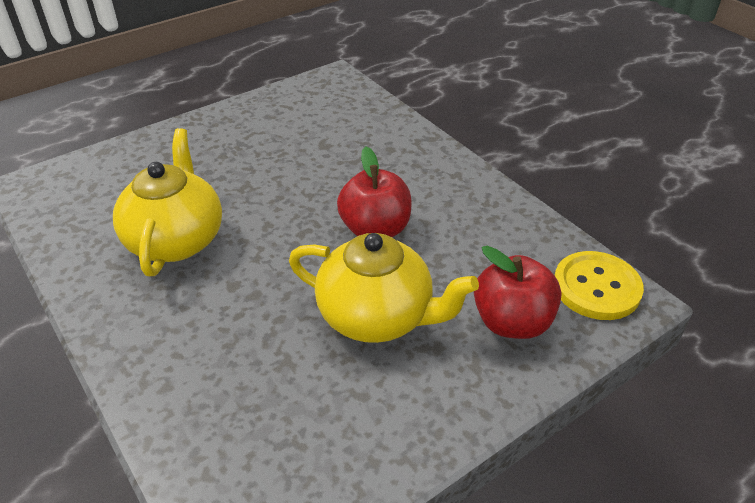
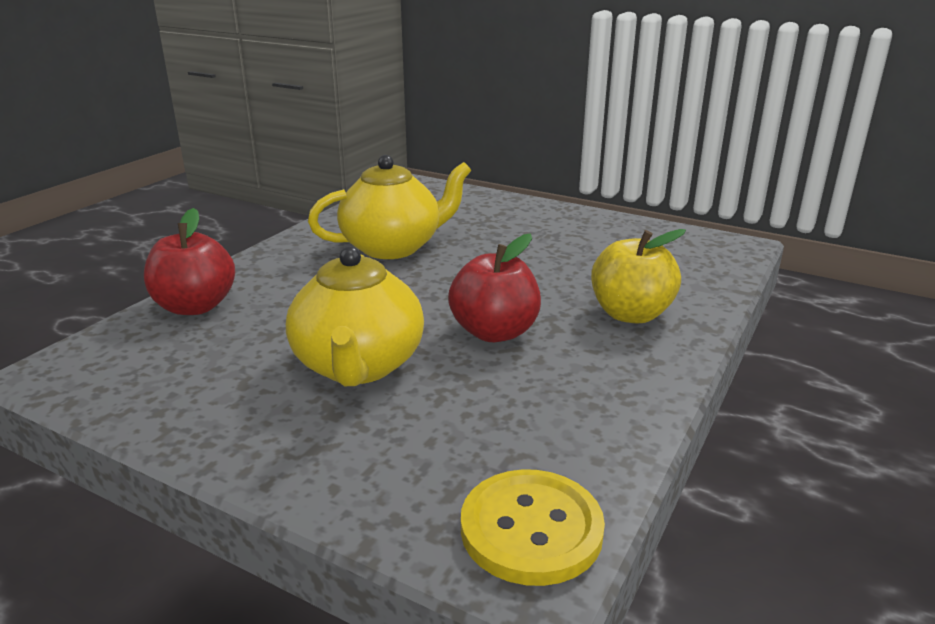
camera: 65 degrees right, 15 degrees down
(394, 160) = (631, 314): none -> yellow apple
(512, 322) = (406, 461): red apple -> red apple (195, 306)

